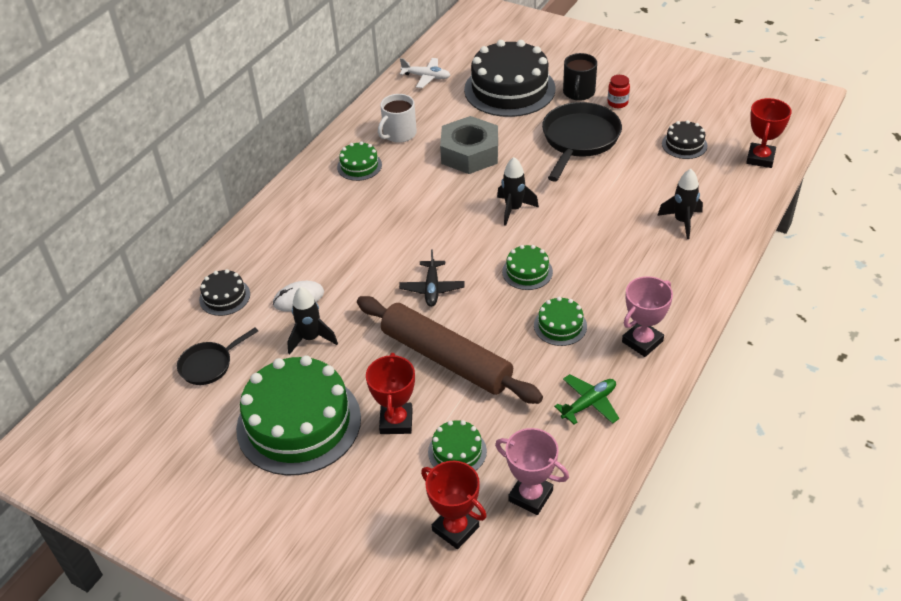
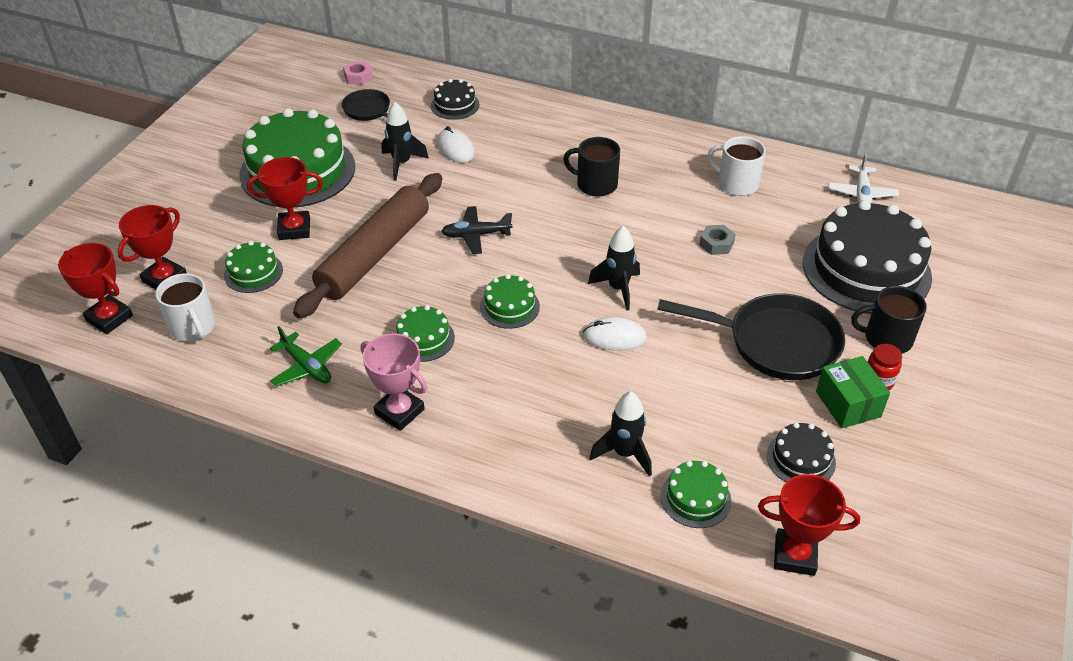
camera: 80 degrees right, 0 degrees up
(139, 375) = (358, 77): none -> pink nut
(359, 166) = (668, 161): green cake -> green cake (695, 498)
(379, 210) = (595, 184): none -> black mug
(470, 153) = (716, 244): grey nut -> grey nut, size x0.43
(510, 573) = (109, 318): none -> red trophy
(530, 496) = (193, 327): pink trophy -> white mug
(567, 216) = (614, 337): none -> white mouse
(637, 118) = (848, 404): none -> green box

